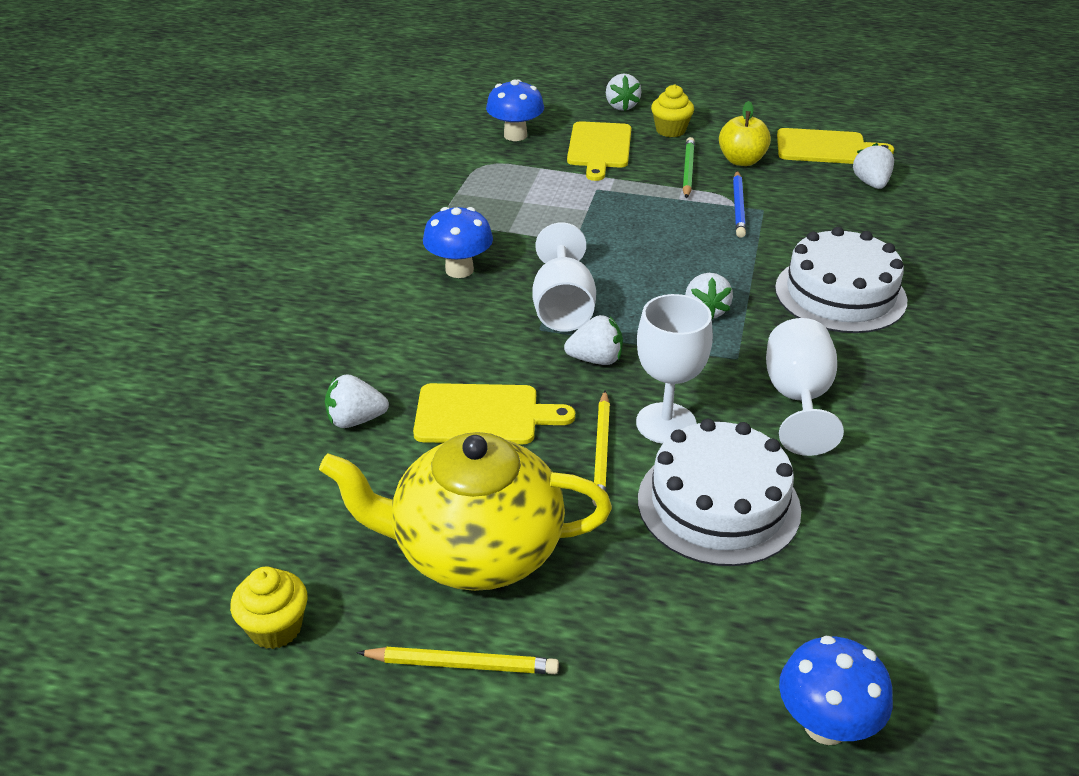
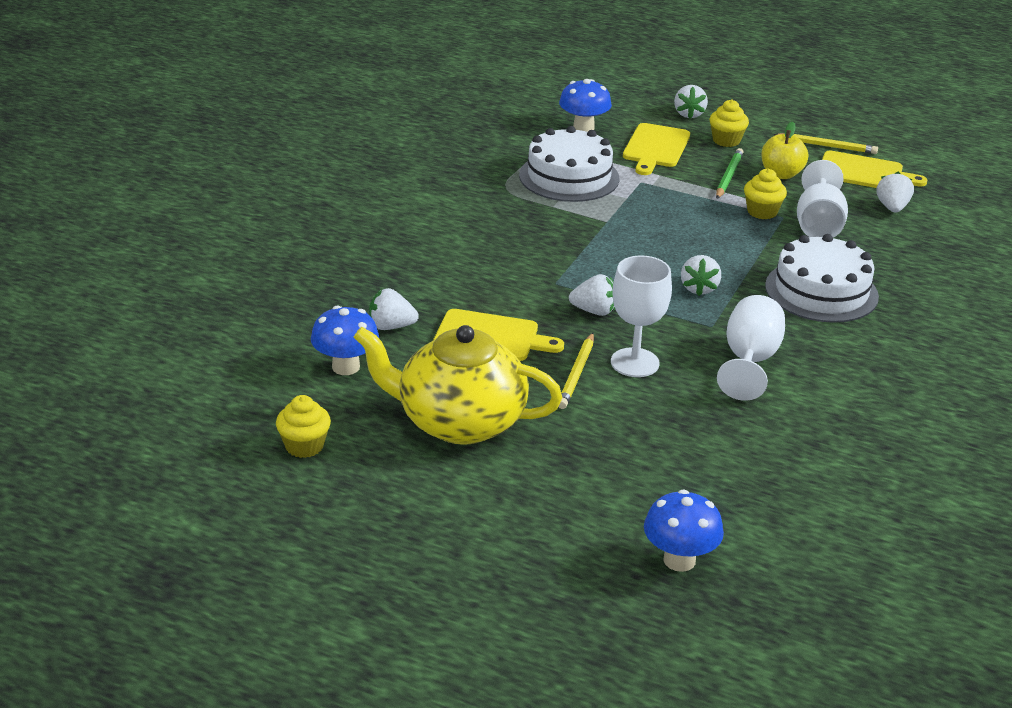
camera: 10 degrees right, 5 degrees down
(459, 270) = (502, 230): blue mushroom -> blue mushroom (346, 367)
(462, 664) = (431, 486): yellow pencil -> yellow pencil (827, 146)
(563, 308) = (580, 270): white goblet -> white goblet (818, 225)
(718, 504) = (655, 421): white cake -> white cake (569, 177)
(738, 207) = (762, 212): blue pencil -> yellow cupcake

